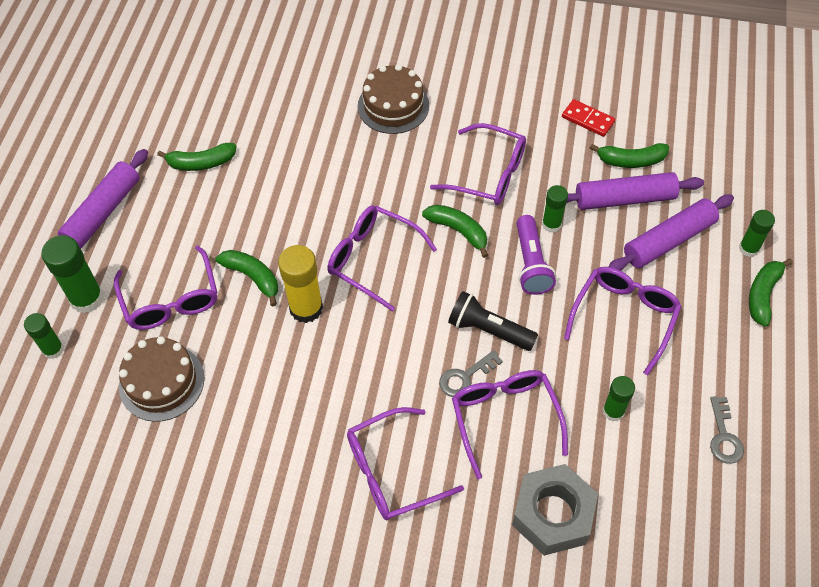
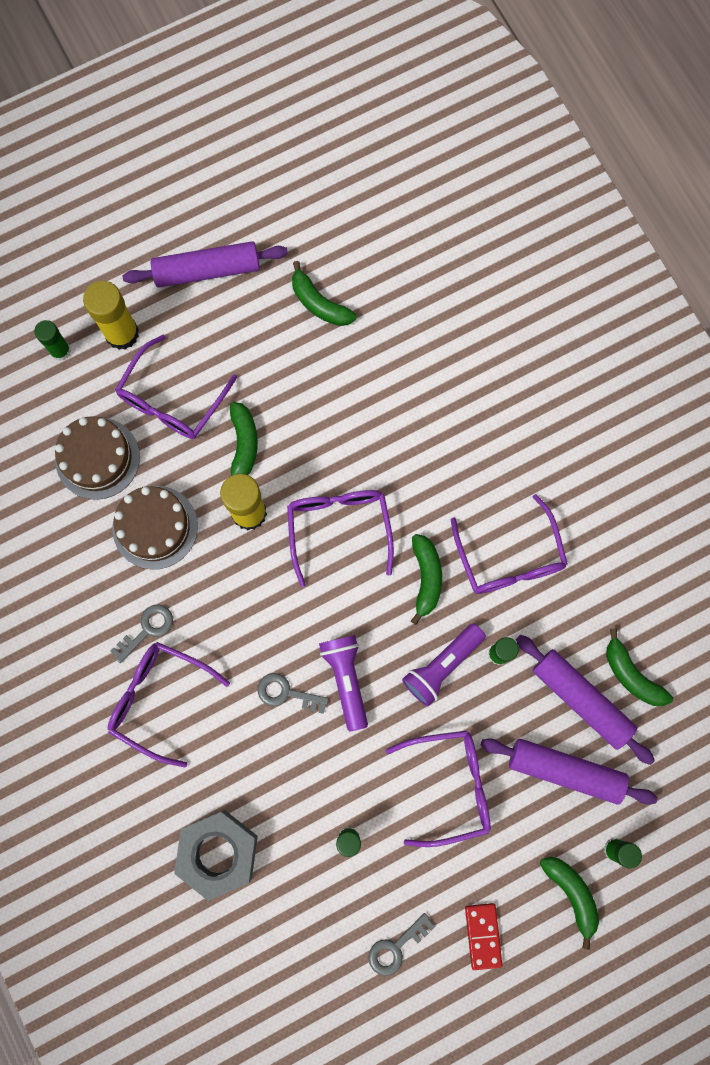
camera: 50 degrees right, 20 degrees up
(87, 298) = (122, 333): green glue stick -> yellow glue stick
(329, 441) = (147, 629): none -> grey key
(393, 106) = (517, 413): brown cake -> brown cake (155, 527)
(488, 330) = (346, 679): black flashlight -> purple flashlight
(505, 418) = (274, 753): purple glasses -> none
(587, 120) = (648, 601): red domino -> red domino (483, 935)
(763, 295) = (571, 893): green banana -> green banana turned 75 degrees clockwise

